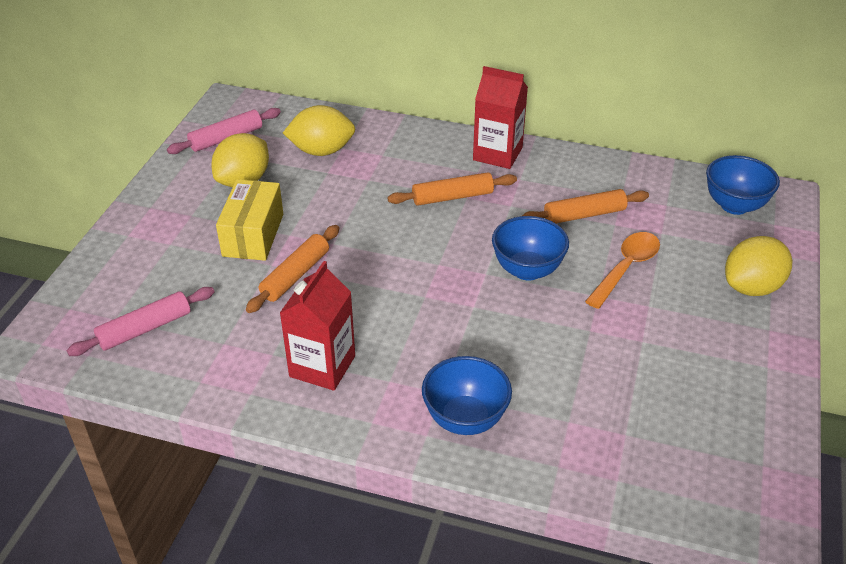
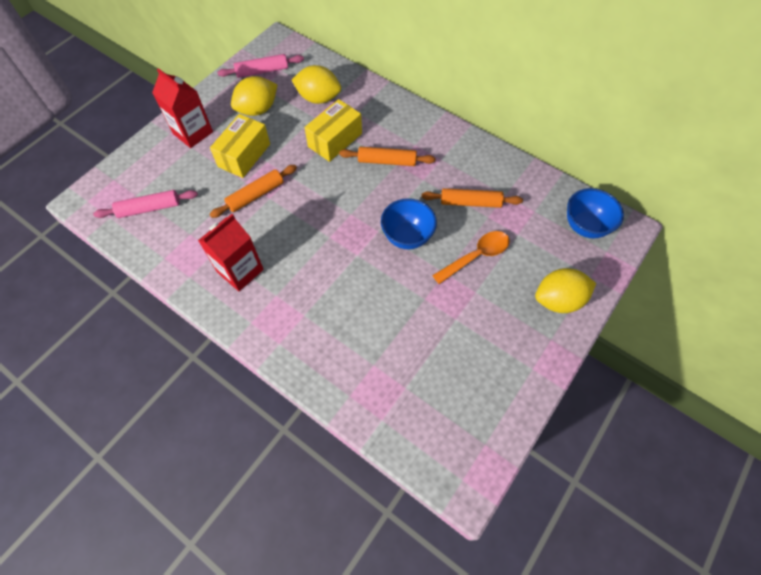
camera: 20 degrees right, 20 degrees up
(370, 190) = (335, 140): none -> yellow box
(465, 419) = (308, 340): blue bowl -> none
(497, 154) = (436, 133): red carton -> red carton (193, 133)

